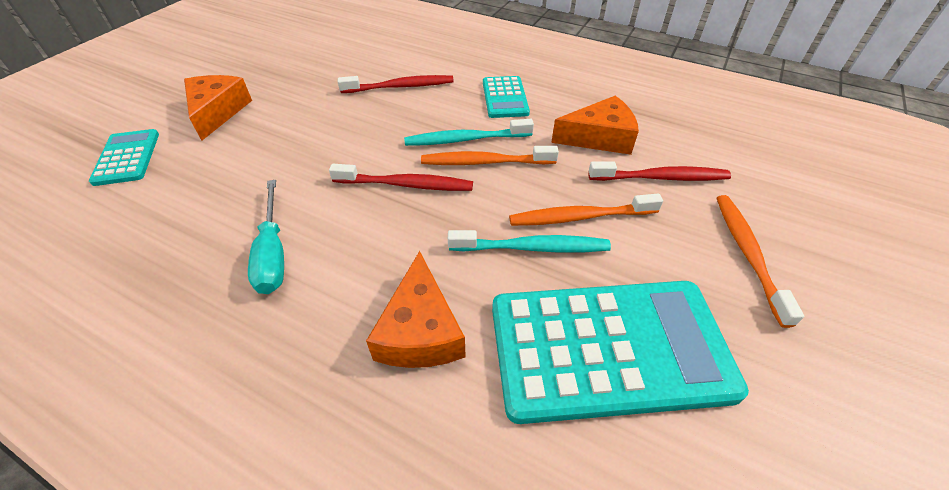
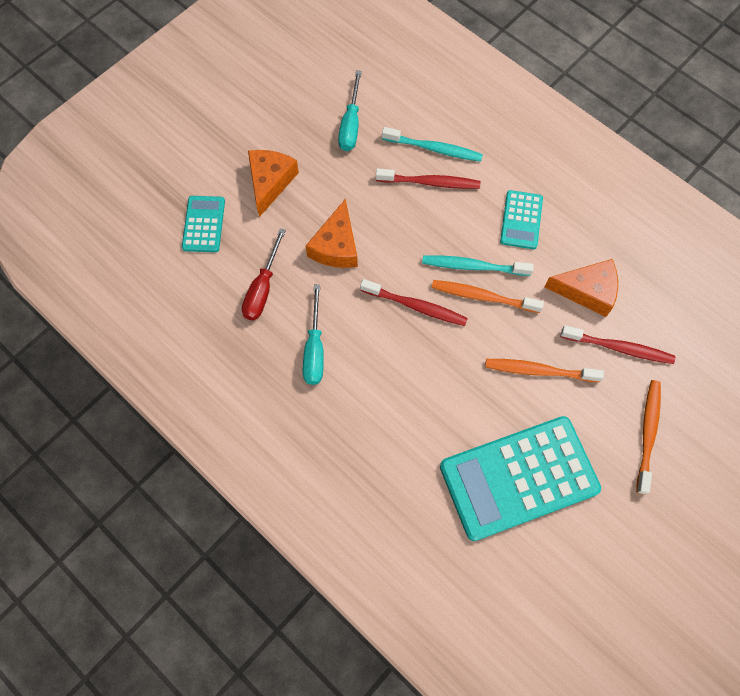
camera: 15 degrees right, 20 degrees up
(200, 203) = (263, 288): none -> red screwdriver
(309, 62) = (351, 125): none -> turquoise screwdriver
(420, 331) = (404, 435): orange cheese -> orange cheese (336, 246)
(532, 248) = (495, 389): turquoise toothbrush -> turquoise toothbrush (434, 149)
(608, 349) = (518, 477): turquoise calculator -> turquoise calculator turned 150 degrees clockwise

